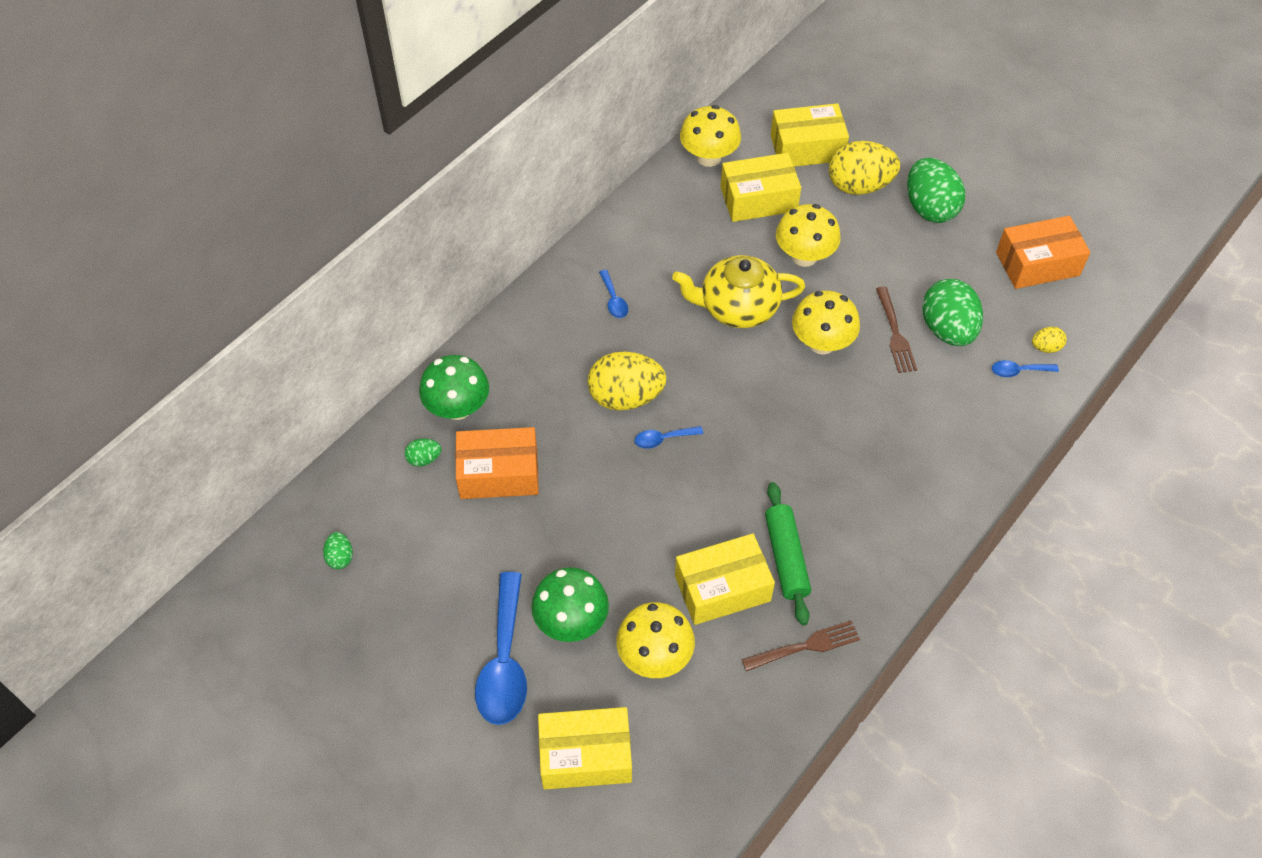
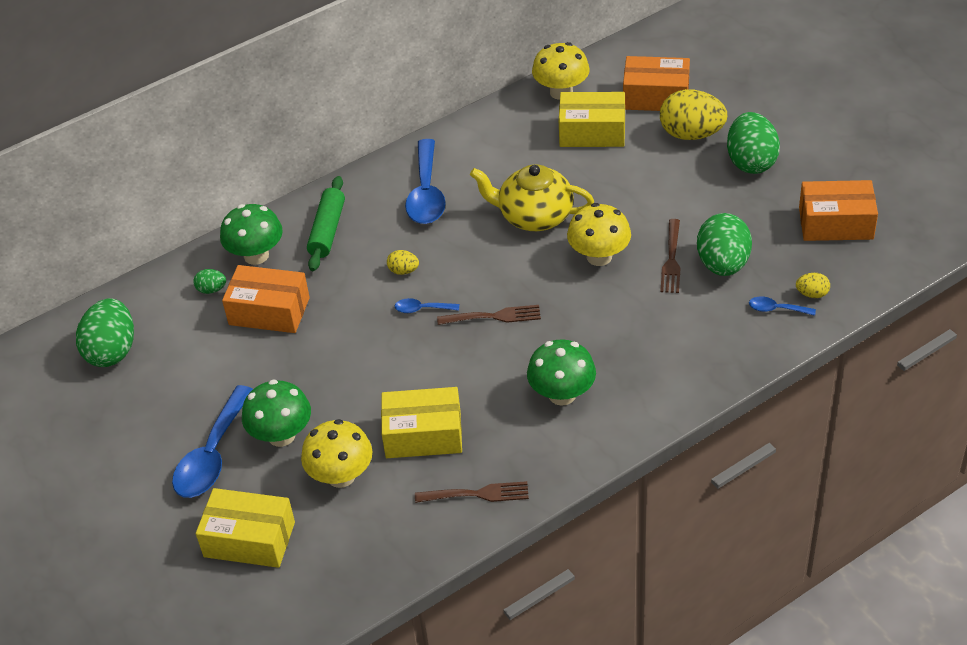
camera: 20 degrees right, 10 degrees down
(340, 557) = (112, 351): green egg -> green egg, size x2.17
(613, 300) = (426, 193): blue spoon -> blue spoon, size x2.15
(625, 397) = (403, 271): yellow egg -> yellow egg, size x0.46
(740, 434) = (492, 317): none -> brown fork
(786, 558) = (490, 421): green rolling pin -> green rolling pin (327, 230)
(804, 256) = (614, 184): yellow mushroom -> none
(807, 148) = (656, 96): yellow box -> orange box
(846, 511) = (562, 394): none -> green mushroom

